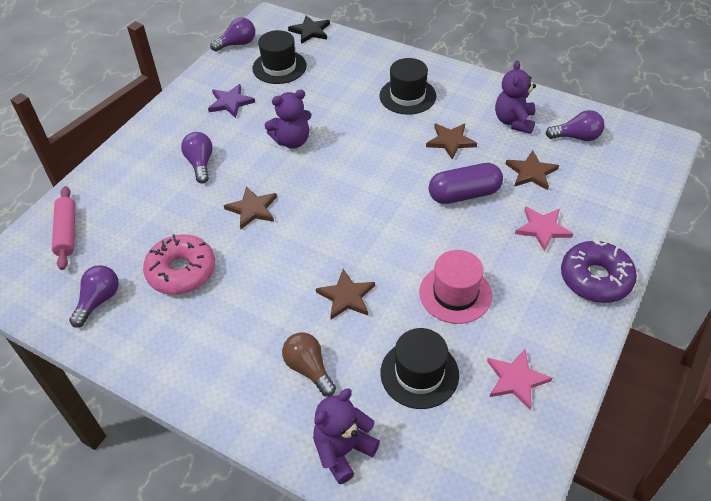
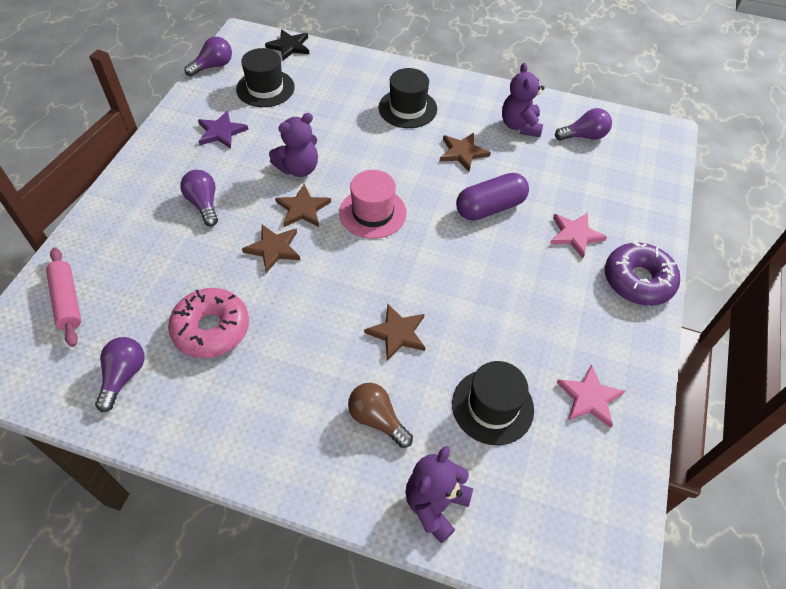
camera: 15 degrees left, 5 degrees up
(455, 294) = (507, 315): pink hat -> pink hat (373, 213)
(531, 172) = (550, 177): brown star -> brown star (303, 209)

